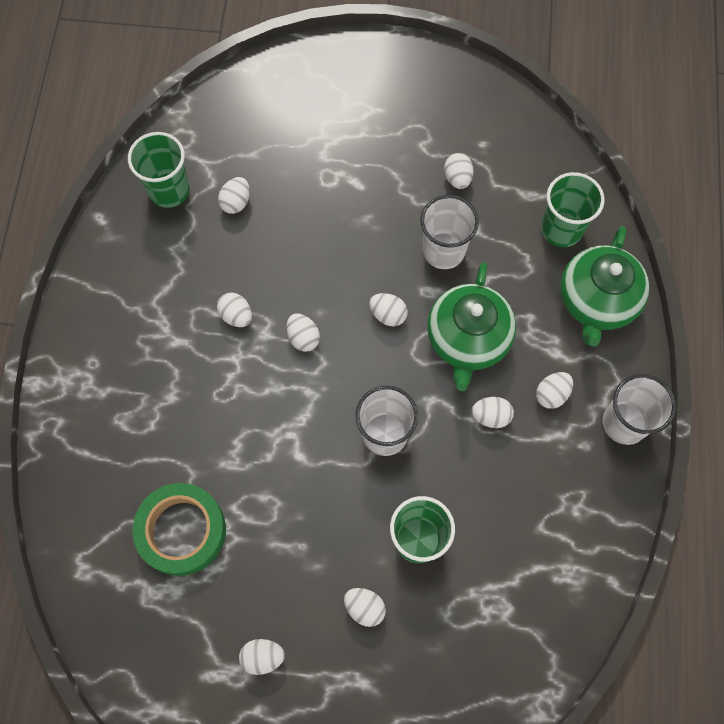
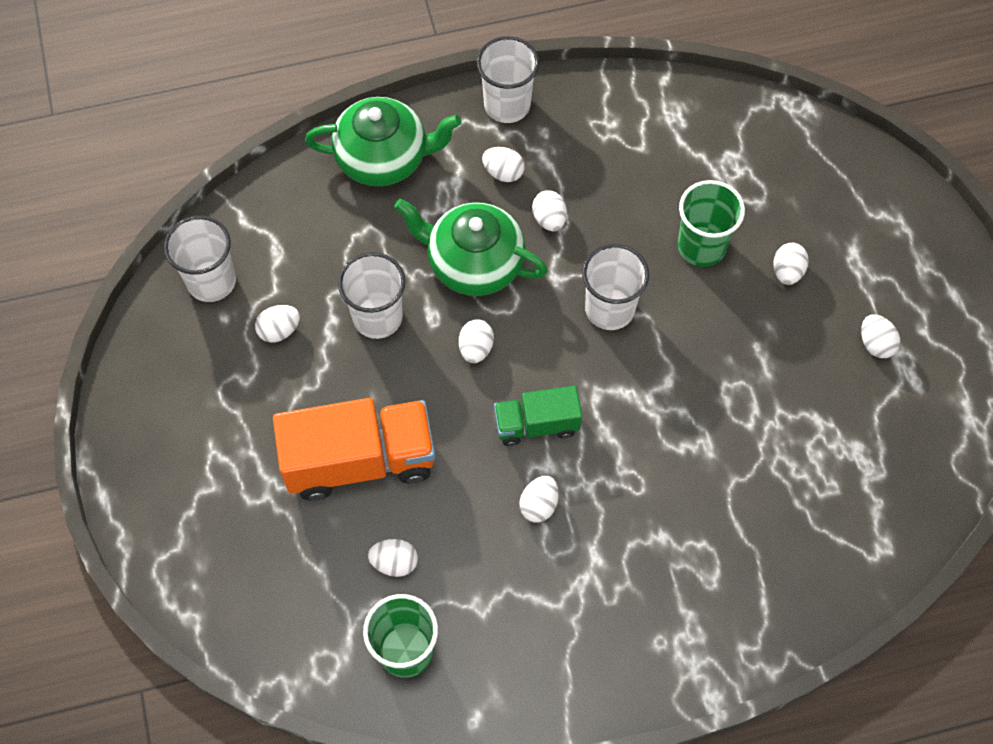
camera: 110 degrees left, 5 degrees down
(182, 531) = (797, 465): green tape -> none
(303, 338) = (536, 424): white egg -> green truck
(326, 203) = (360, 460): none -> orange truck
(467, 339) = (474, 263): green teapot -> green teapot turned 150 degrees counterclockwise
(518, 143) = (211, 281): none -> white cup
(561, 229) = (309, 211): green cup -> none

